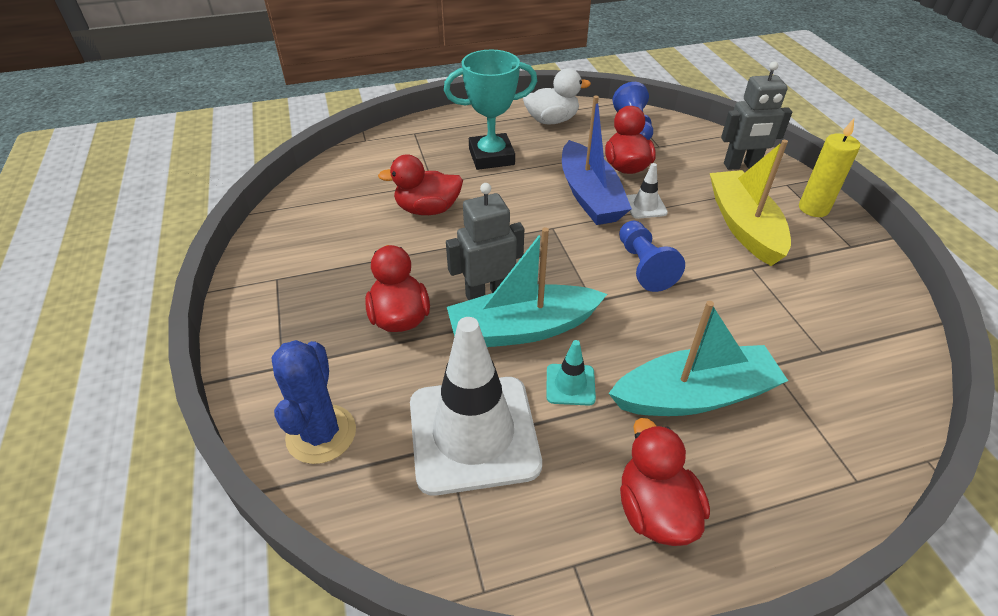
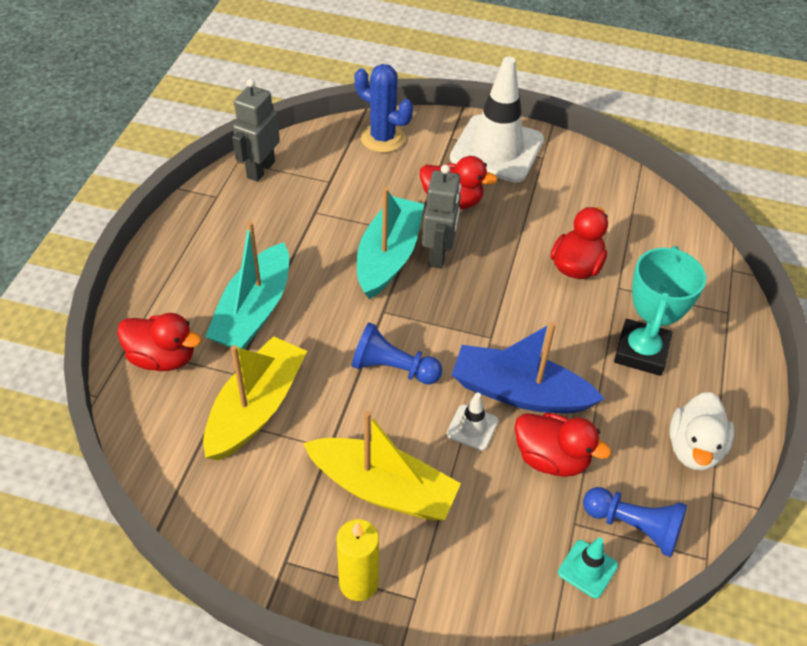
camera: 120 degrees right, 5 degrees up
(473, 433) = (326, 195): white traffic cone -> white traffic cone (497, 149)
(570, 384) = (320, 255): turquoise traffic cone -> turquoise traffic cone (587, 569)
(655, 510) = (208, 242): red duck -> red duck (163, 358)
(741, 166) = (480, 580): grey robot -> grey robot (260, 169)
(779, 328) = (256, 408): none -> yellow boat

